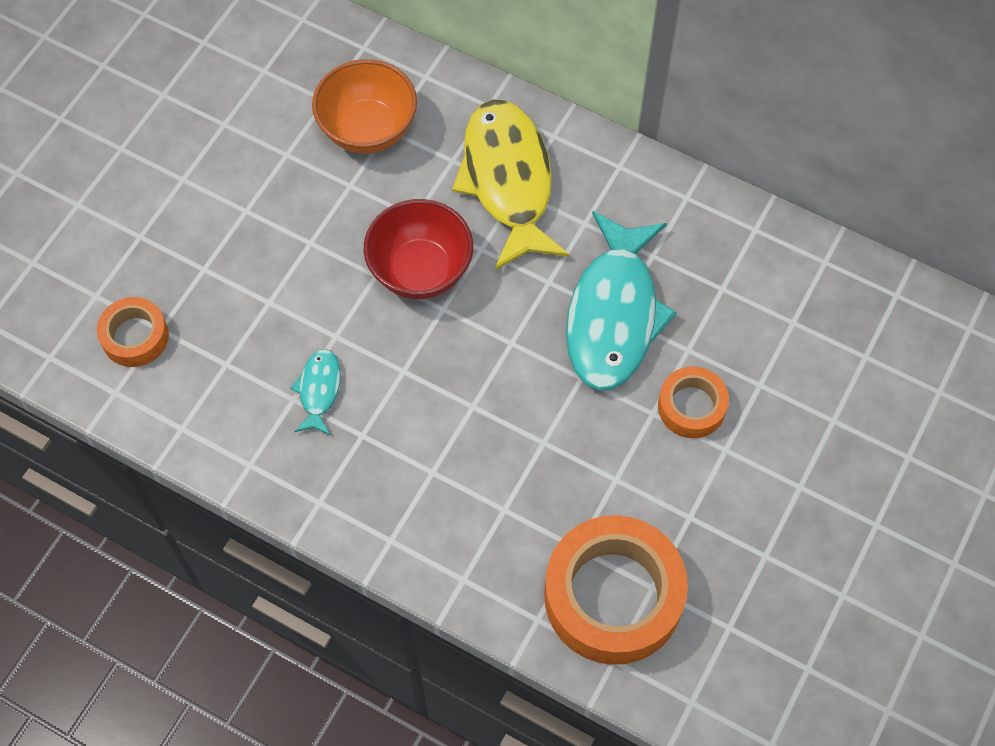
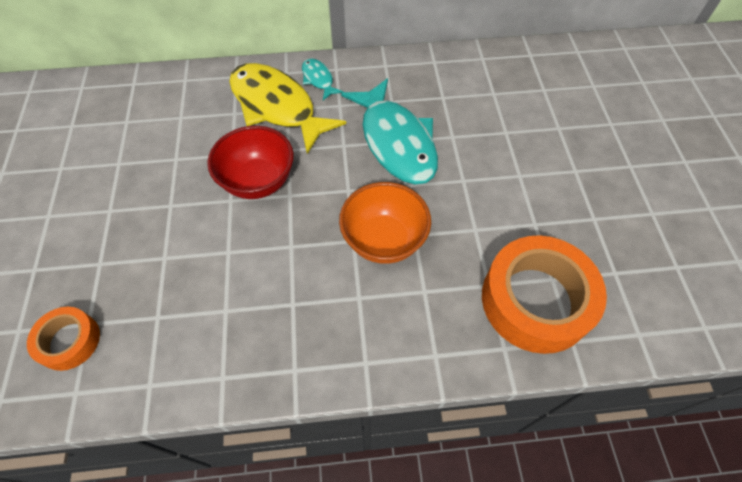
camera: 35 degrees left, 5 degrees down
(319, 390) = (240, 293): turquoise fish -> turquoise fish (318, 79)
(368, 129) = (166, 123): orange bowl -> orange bowl (384, 240)
(691, 406) = (481, 164): orange tape -> none

